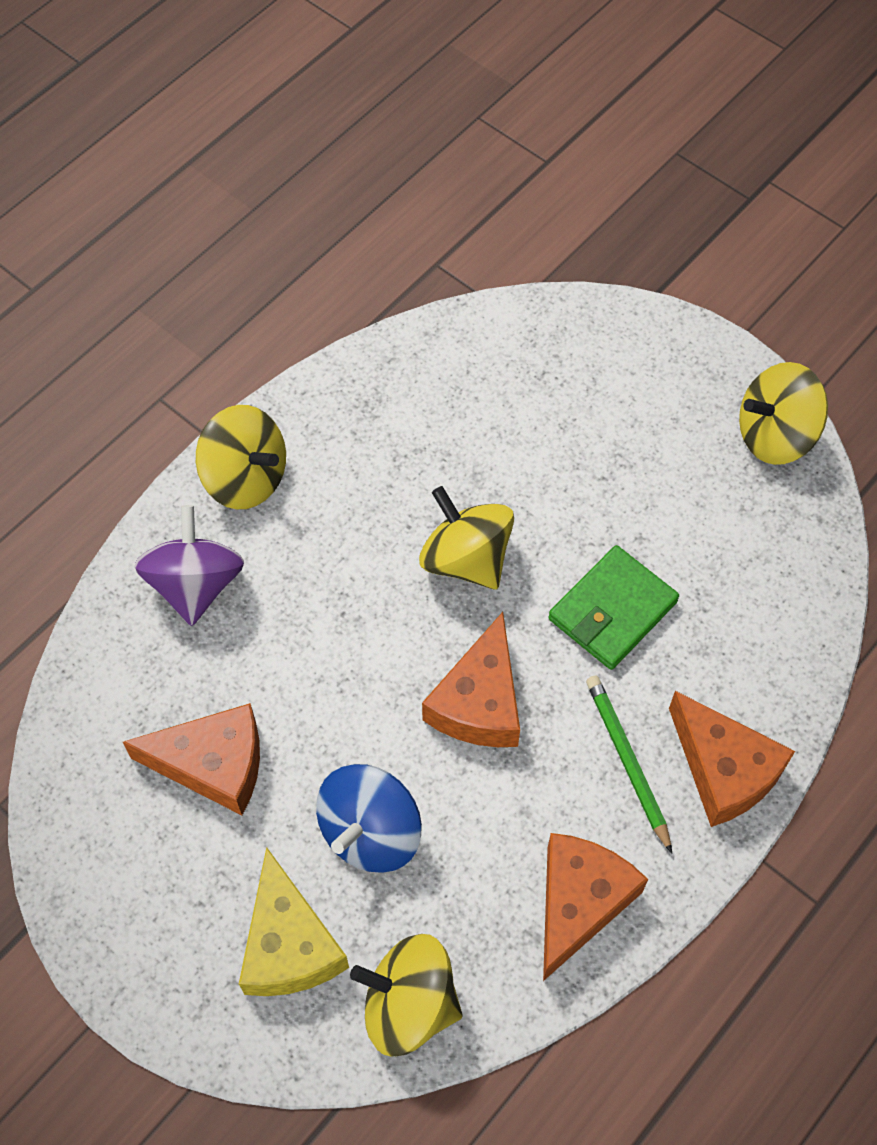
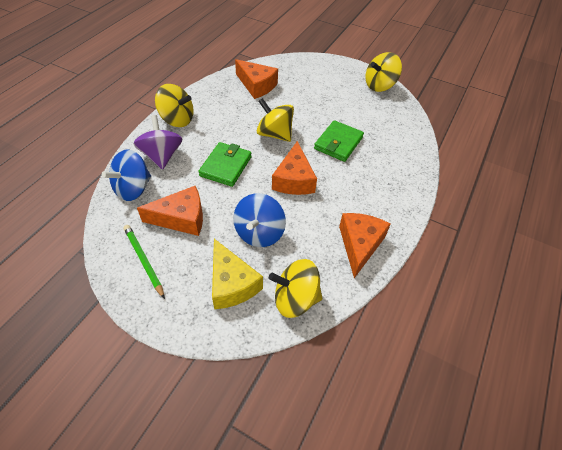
camera: 15 degrees left, 10 degrees down
(122, 668) = (133, 189): none -> blue spinning top
(333, 638) = (226, 166): none -> green wallet
(627, 761) = (362, 191): green pencil -> green pencil (144, 260)
(724, 770) = (402, 188): orange cheese -> orange cheese (257, 85)

